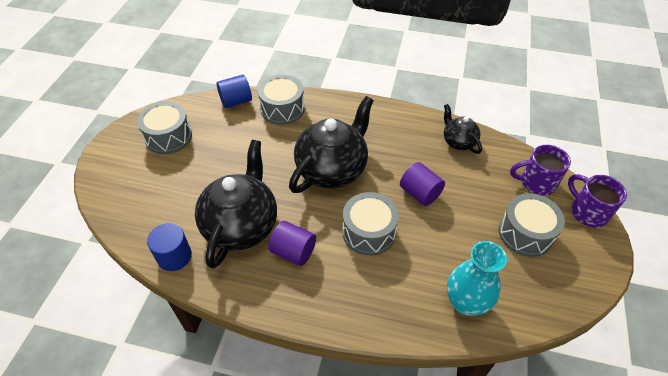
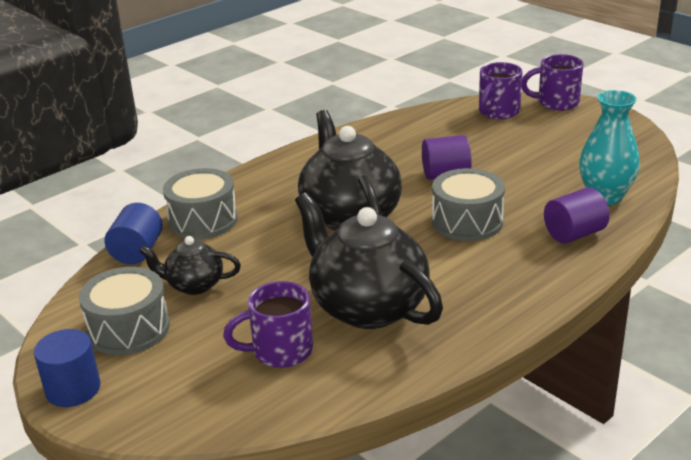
camera: 55 degrees left, 20 degrees down
(174, 256) = (363, 377): blue cylinder -> blue cylinder (73, 389)
(180, 207) = (280, 351): none -> purple mug
(293, 252) = (446, 279): purple cylinder -> purple cylinder (574, 234)
(458, 142) = (400, 130): black teapot -> black teapot (194, 285)
(525, 233) = (552, 139): grey drum -> none

